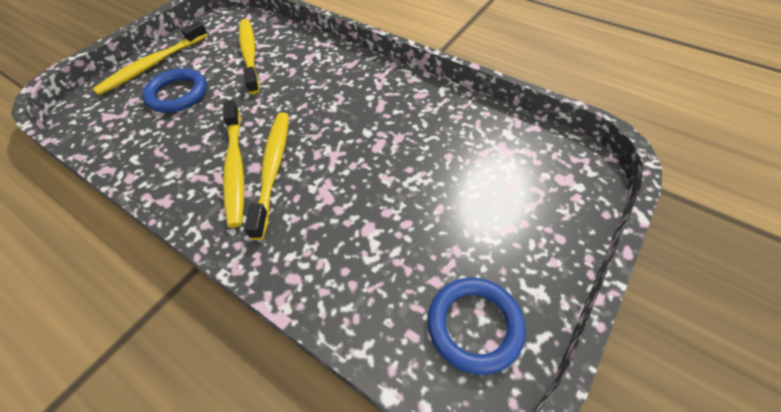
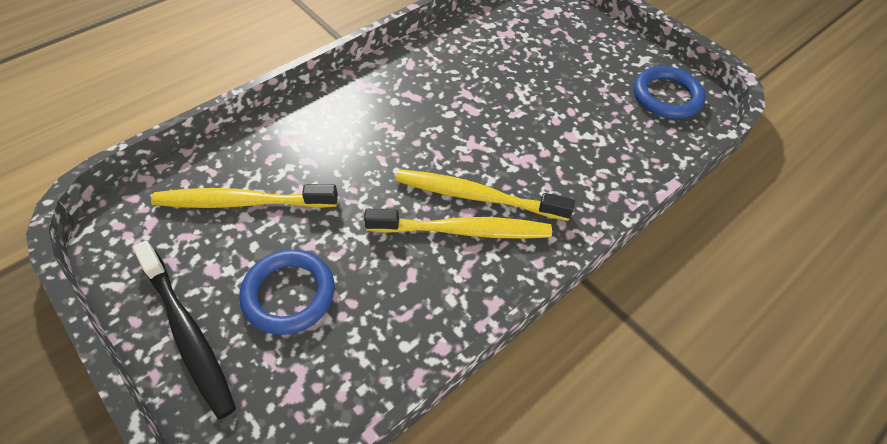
camera: 80 degrees left, 0 degrees up
(153, 65) = (187, 333): yellow toothbrush -> black toothbrush

